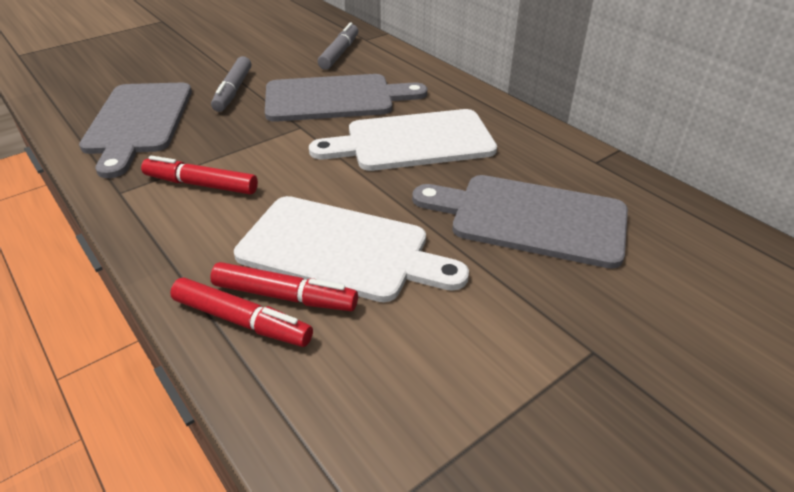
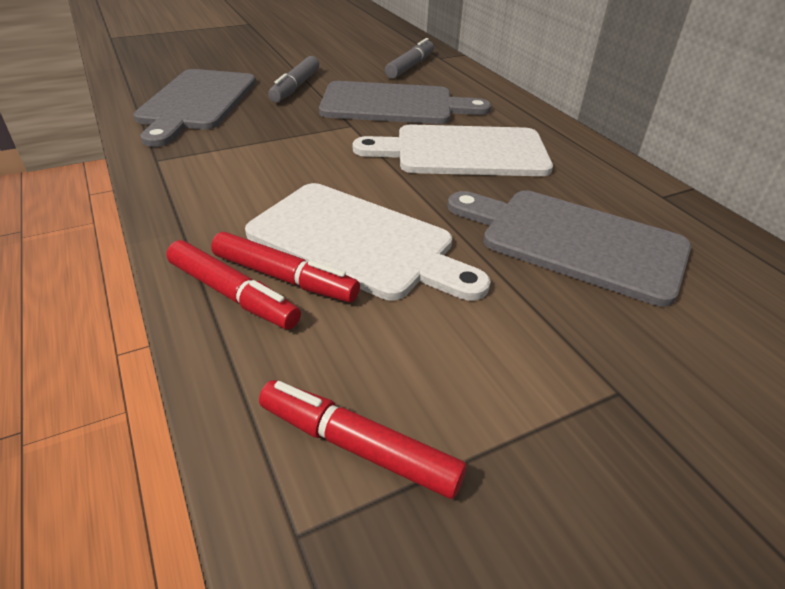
camera: 10 degrees right, 0 degrees up
(201, 184) = (236, 163): red marker -> red marker (358, 446)

